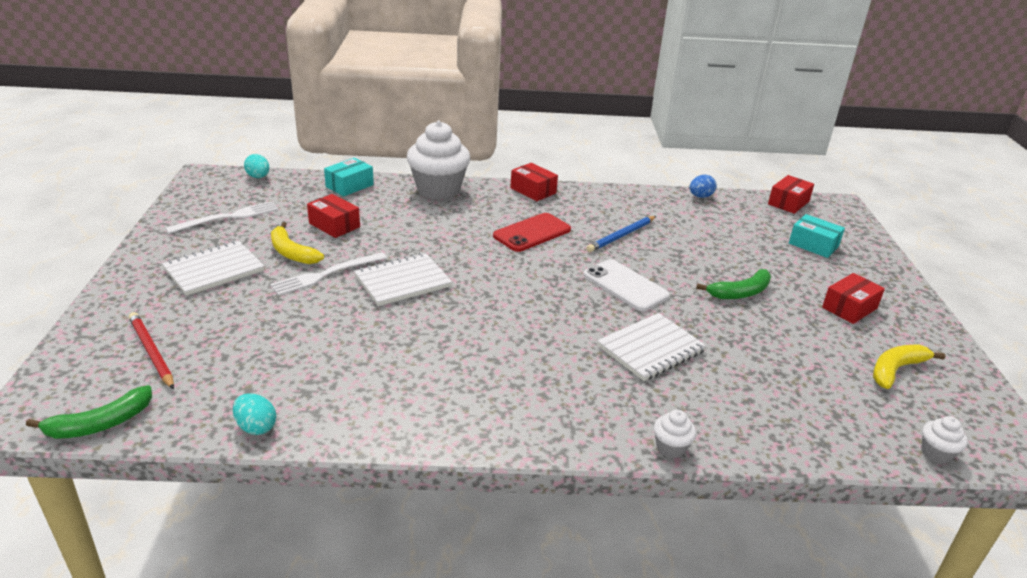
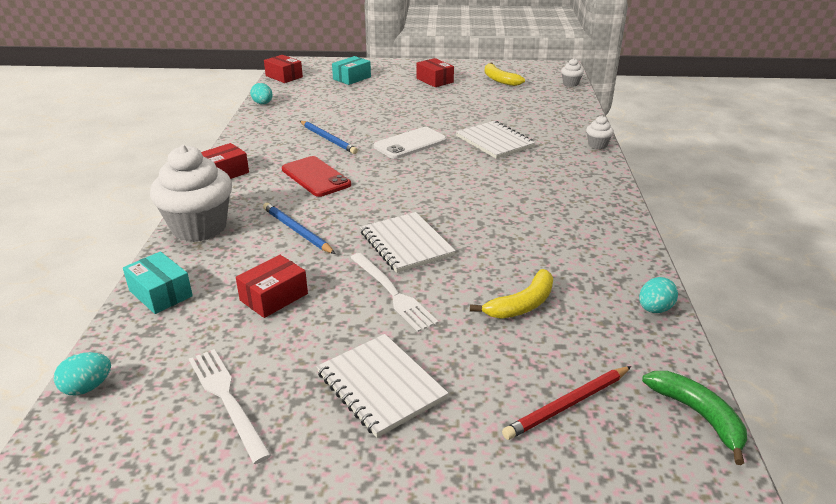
camera: 85 degrees left, 0 degrees up
(292, 252) = (340, 324): yellow banana -> yellow banana (522, 304)
(430, 229) = (297, 231): none -> blue pencil
(700, 196) = (263, 103): blue egg -> turquoise egg
(740, 293) = (418, 107): green banana -> none

